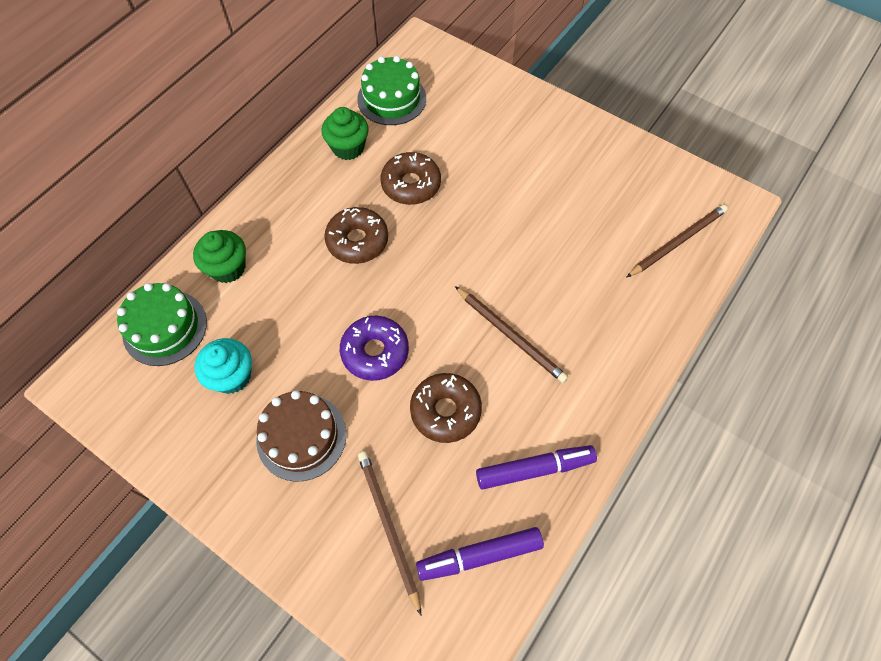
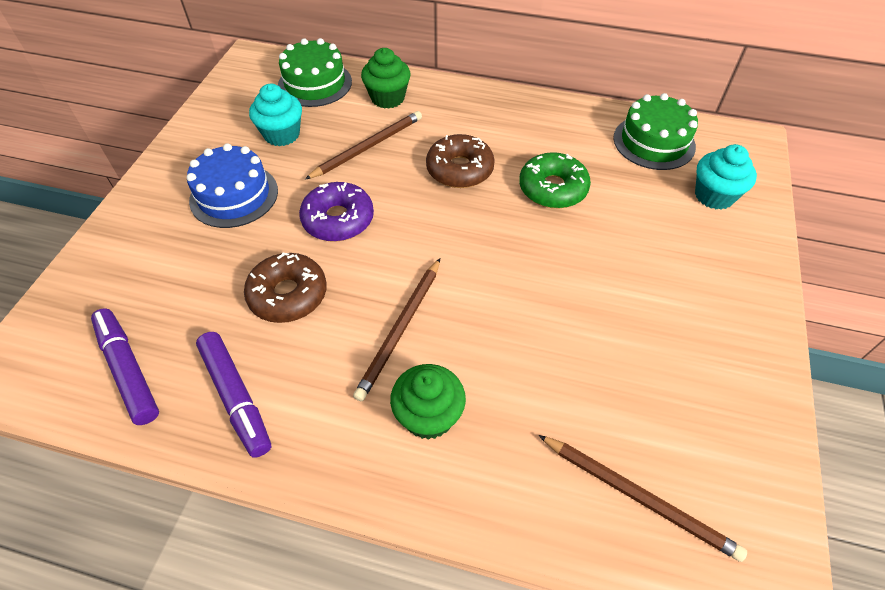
camera: 70 degrees right, 10 degrees down
(301, 437) = (234, 195): brown cake -> blue cake
(348, 148) = (567, 130): green cupcake -> green cupcake (428, 416)
(388, 527) = (152, 284): brown pencil -> brown pencil (368, 147)
(411, 184) = (552, 189): brown donut -> green donut
(464, 91) = (714, 196): none -> turquoise cupcake

